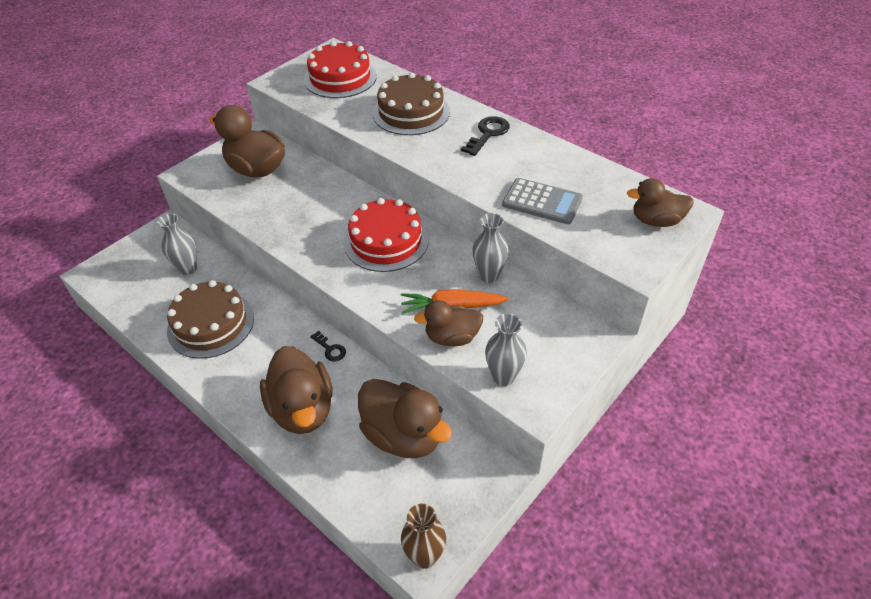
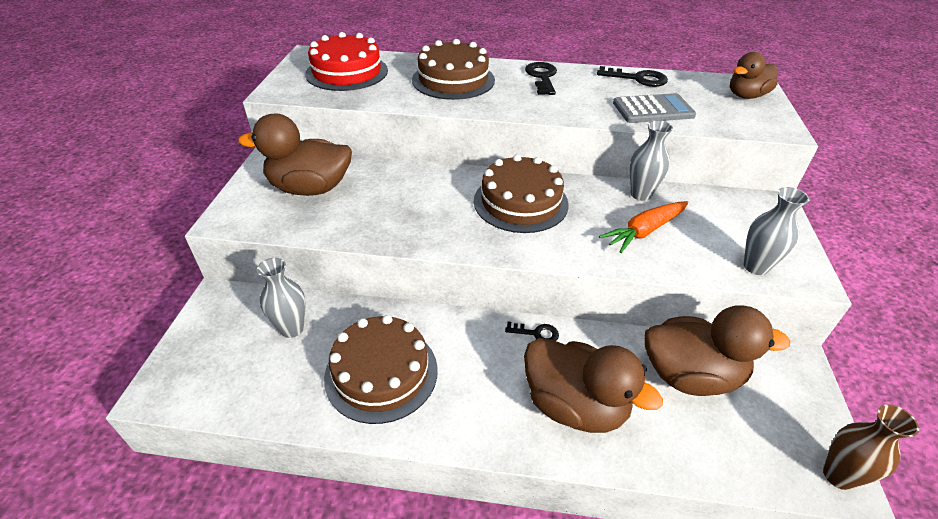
camera: 35 degrees left, 5 degrees down
(386, 241) = (520, 202): red cake -> brown cake
(452, 337) = (676, 255): brown duck -> none
(573, 165) = (637, 78): none -> black key

